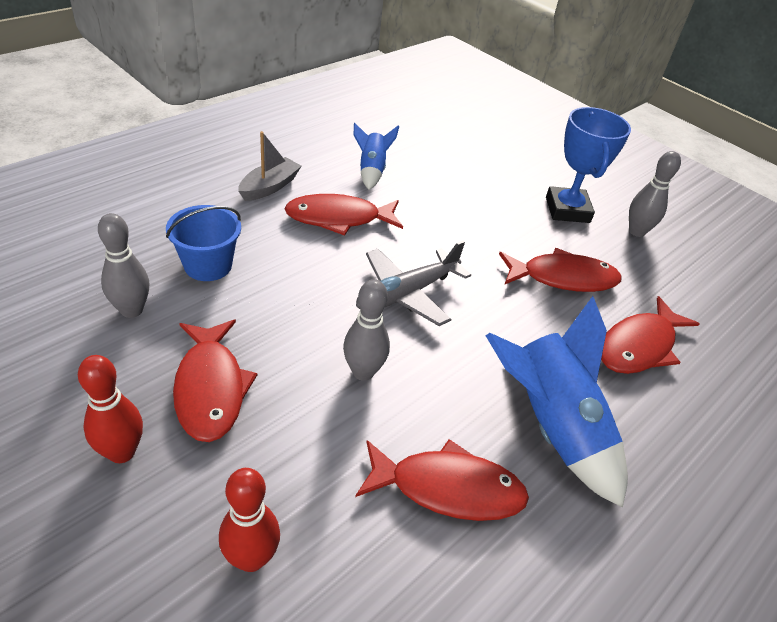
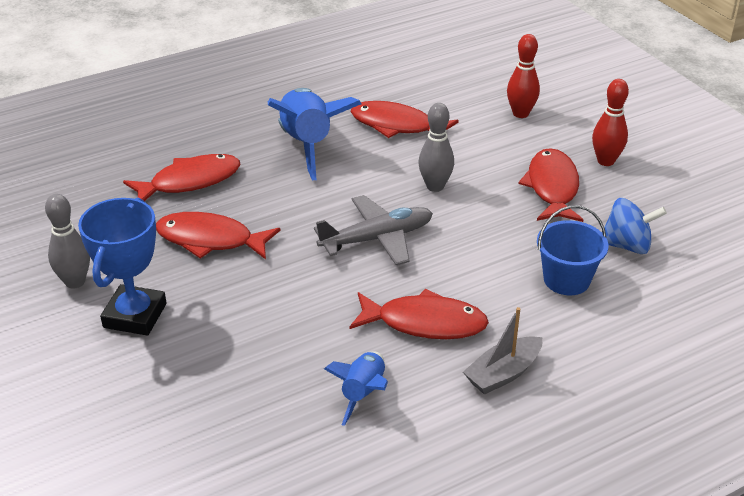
camera: 160 degrees left, 5 degrees down
(132, 310) = (627, 245): grey bowling pin -> blue spinning top

